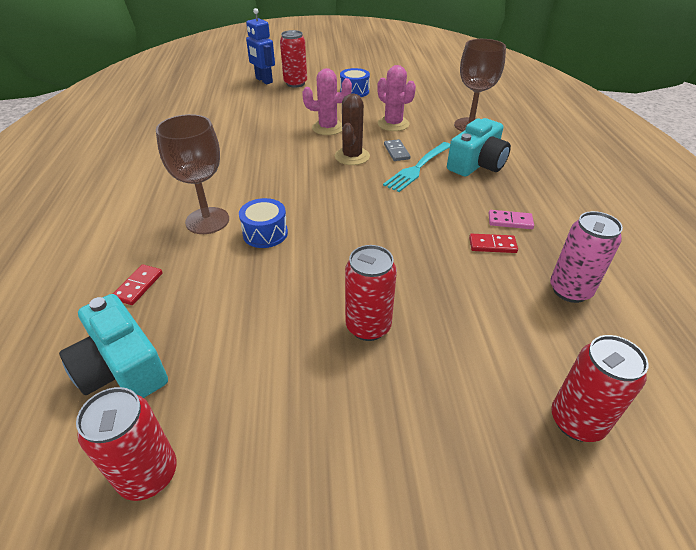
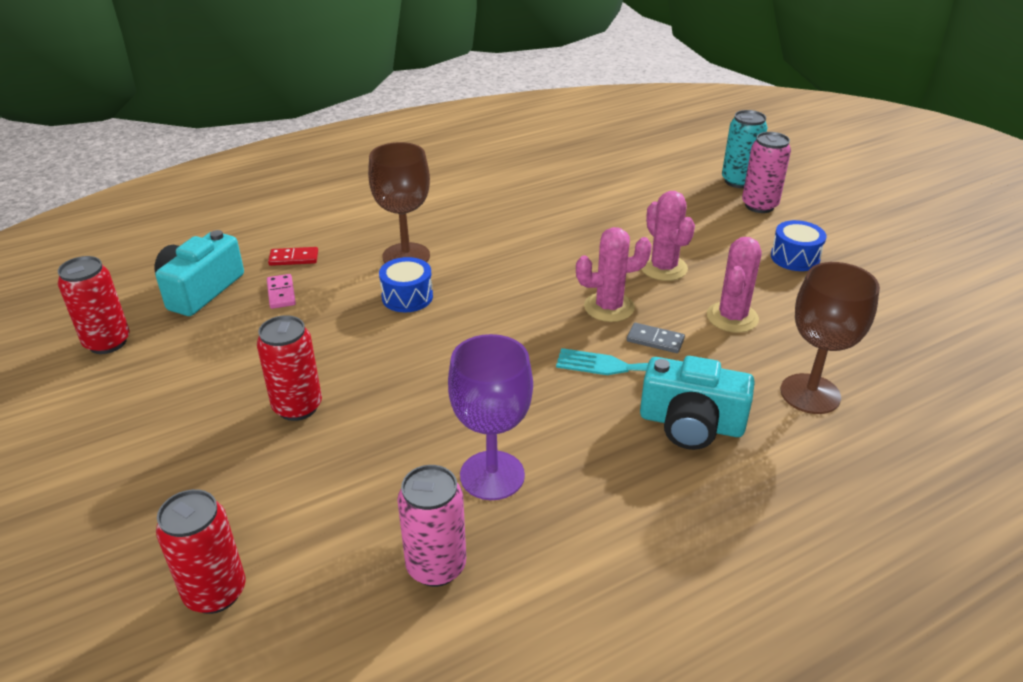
camera: 65 degrees right, 5 degrees down
(263, 80) = (738, 181): blue robot -> turquoise can
(295, 83) = (759, 205): red can -> pink can
(352, 156) = (609, 307): brown cactus -> pink cactus
(396, 152) = (655, 340): grey domino -> grey domino turned 60 degrees clockwise
(492, 245) = (492, 475): red domino -> purple goblet
(510, 221) = (559, 484): pink domino -> pink domino (281, 293)

